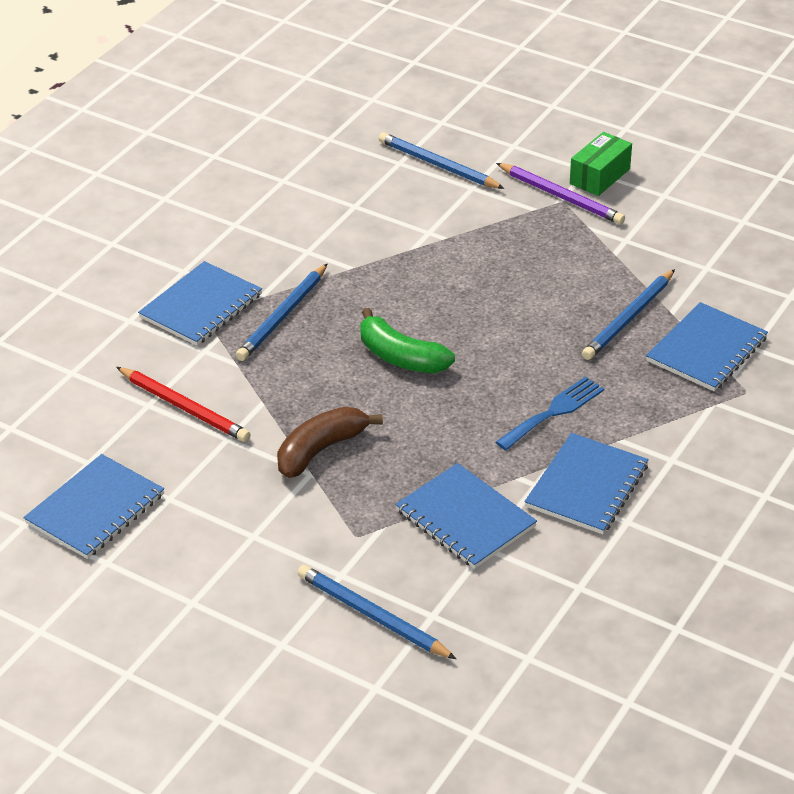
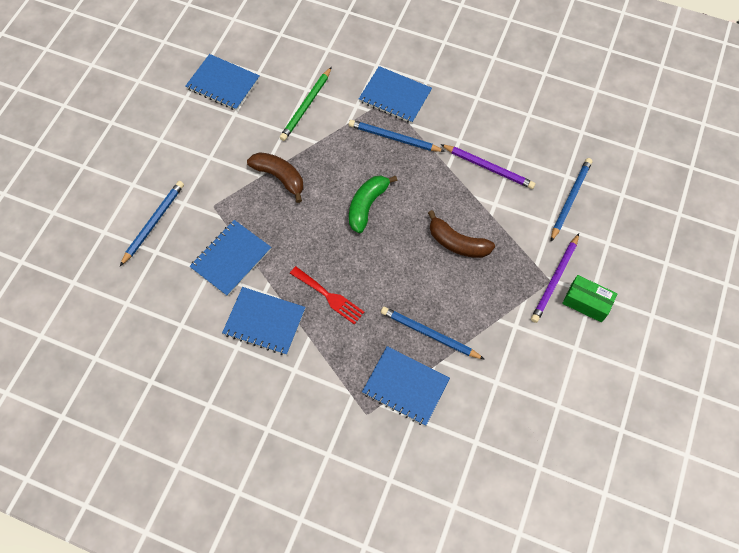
camera: 80 degrees right, 25 degrees up
(184, 407) = (306, 106): red pencil -> green pencil
(365, 229) = (488, 167): none -> purple pencil
(486, 275) = (457, 242): none -> brown banana
(553, 412) = (329, 296): blue fork -> red fork

